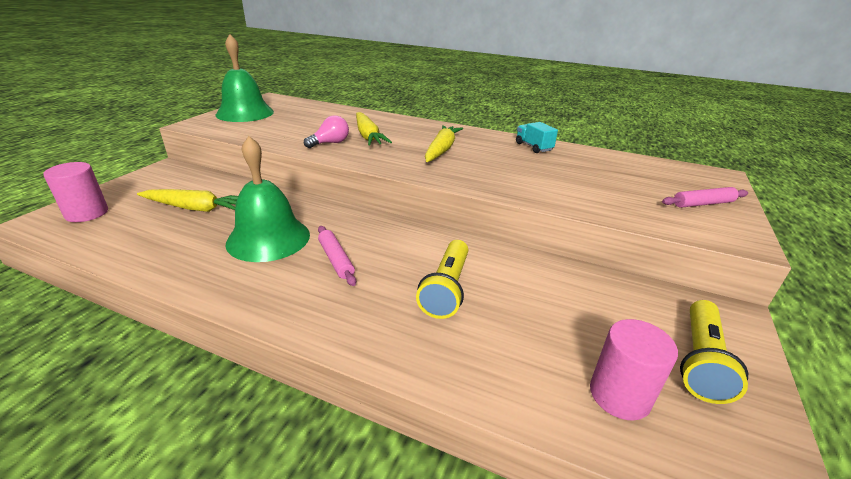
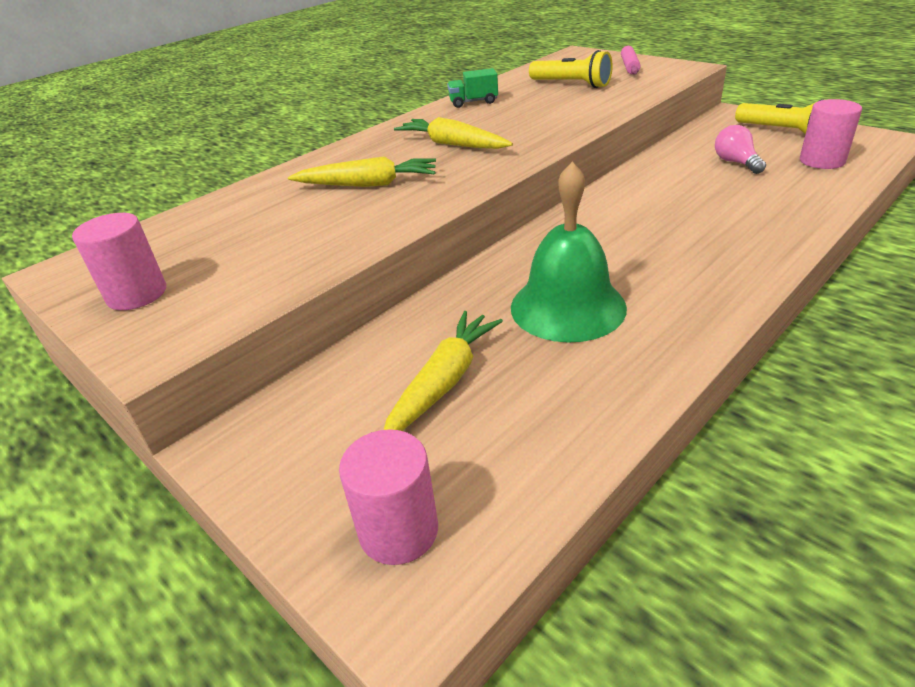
camera: 65 degrees left, 5 degrees up
(245, 113) = (137, 294): green bell -> pink cylinder
(330, 143) = (377, 211): pink light bulb -> pink light bulb (736, 163)
(336, 260) = (631, 259): pink rolling pin -> none
(446, 288) = (693, 204): yellow flashlight -> yellow flashlight (571, 84)
(533, 147) = (473, 102): turquoise truck -> green truck

